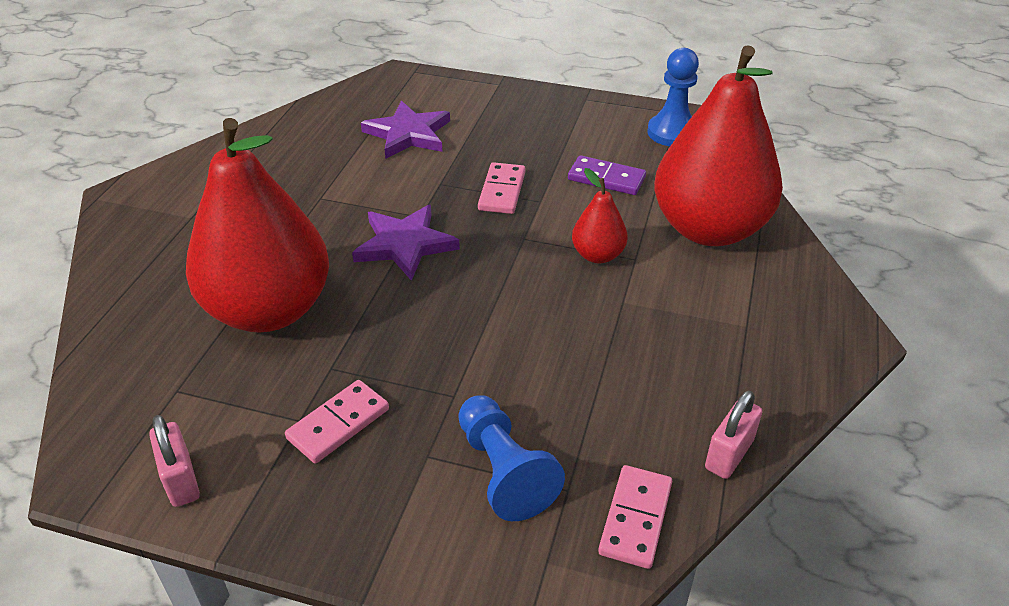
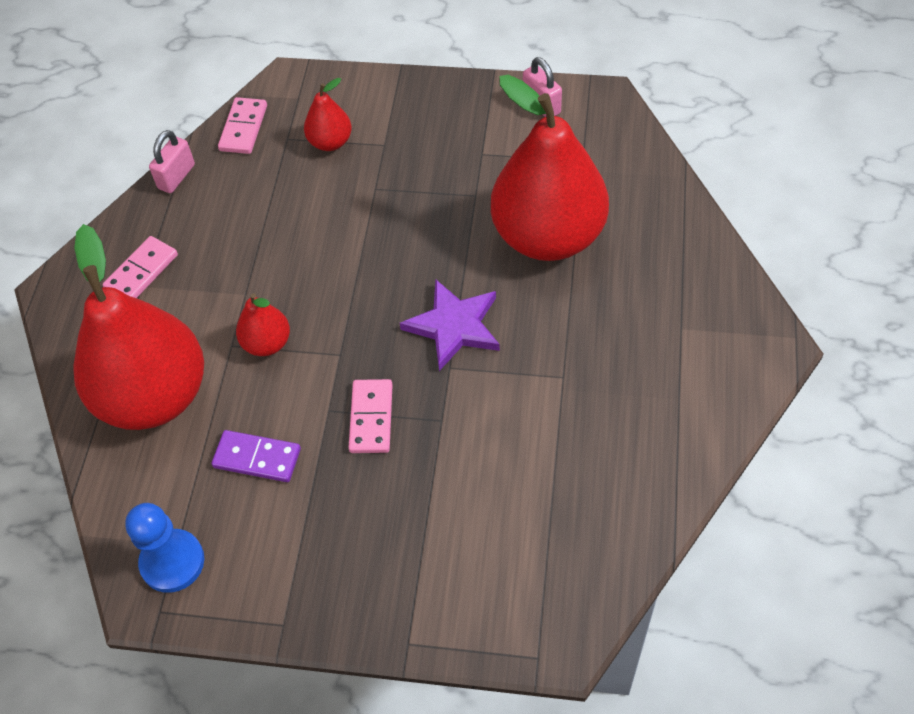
camera: 175 degrees right, 15 degrees up
(338, 424) = (452, 155): pink domino -> pink domino (141, 272)
(408, 134) = (502, 503): purple star -> none
(504, 471) = (330, 142): blue pawn -> red pear

